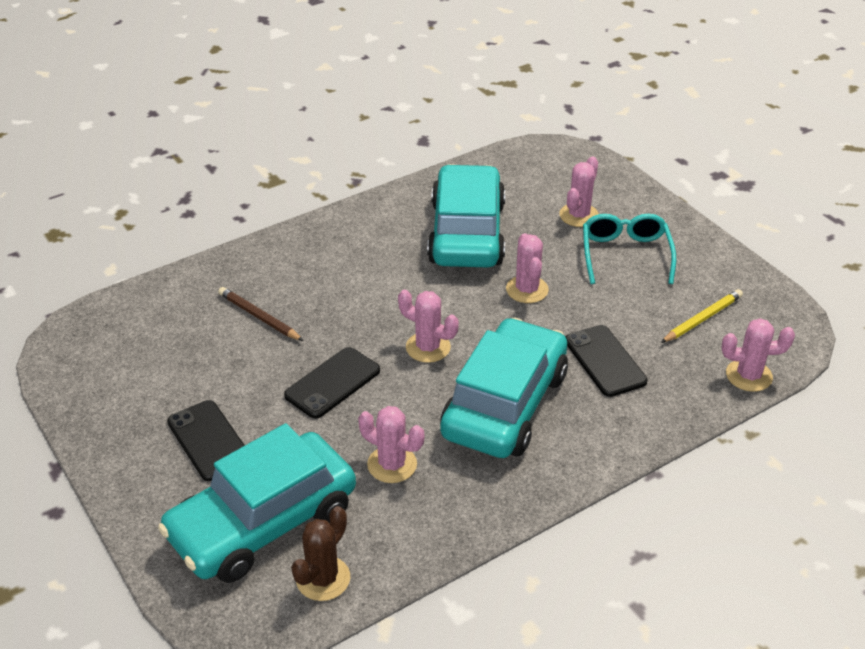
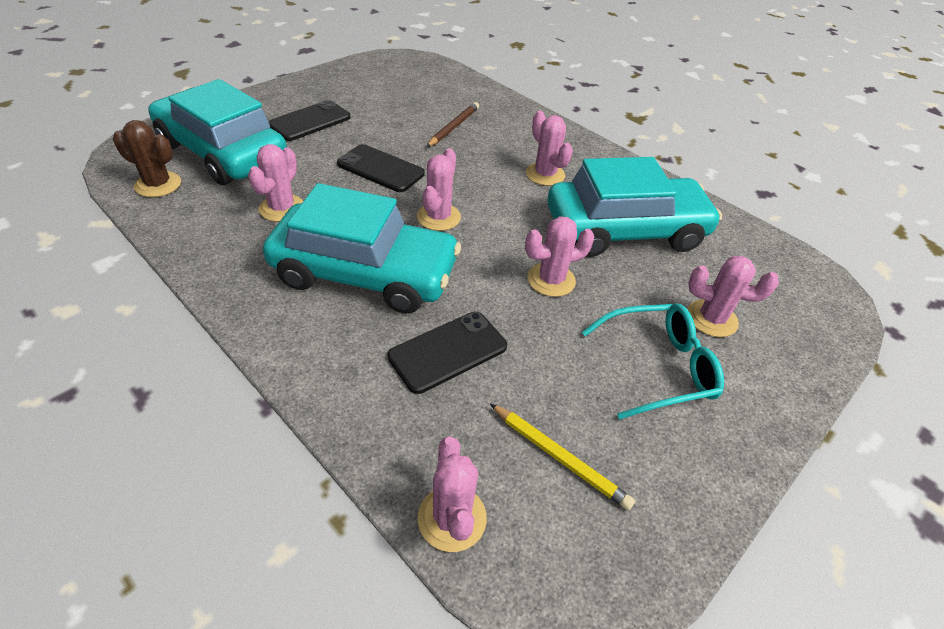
camera: 75 degrees right, 5 degrees up
(370, 264) = (545, 174): none -> pink cactus

